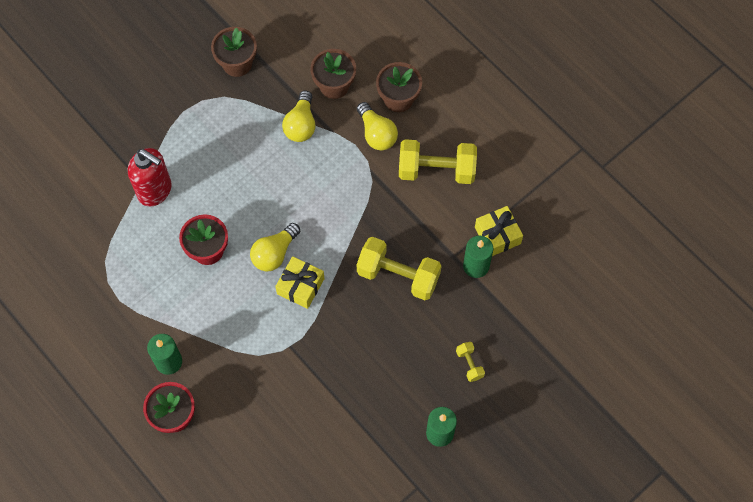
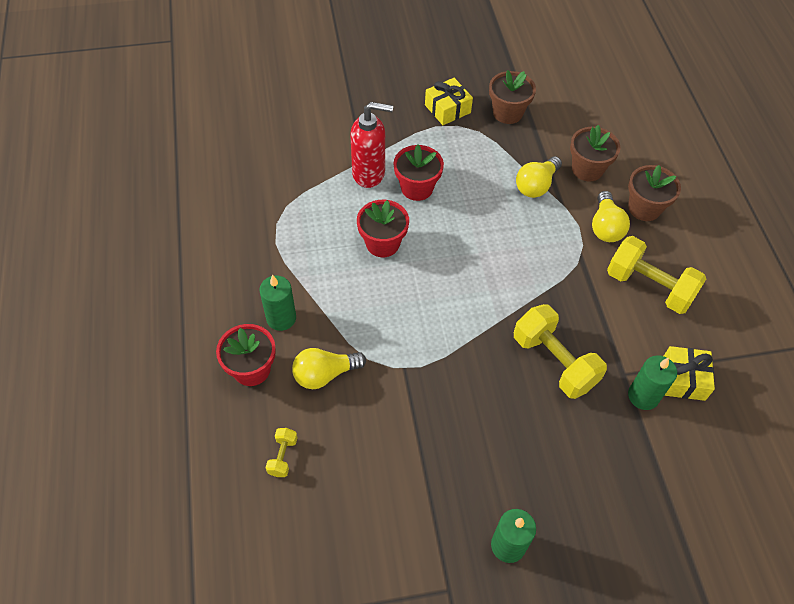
camera: 30 degrees right, 10 degrees down
(155, 191) = (369, 173): red soap dispenser -> red soap dispenser turned 60 degrees counterclockwise
(204, 182) = (417, 188): none -> red flower pot
(274, 253) = (443, 278): yellow light bulb -> yellow light bulb (325, 374)
(300, 286) = (449, 319): yellow gift -> yellow gift (447, 109)
(469, 364) = (582, 491): yellow dumbbell -> yellow dumbbell (283, 456)

